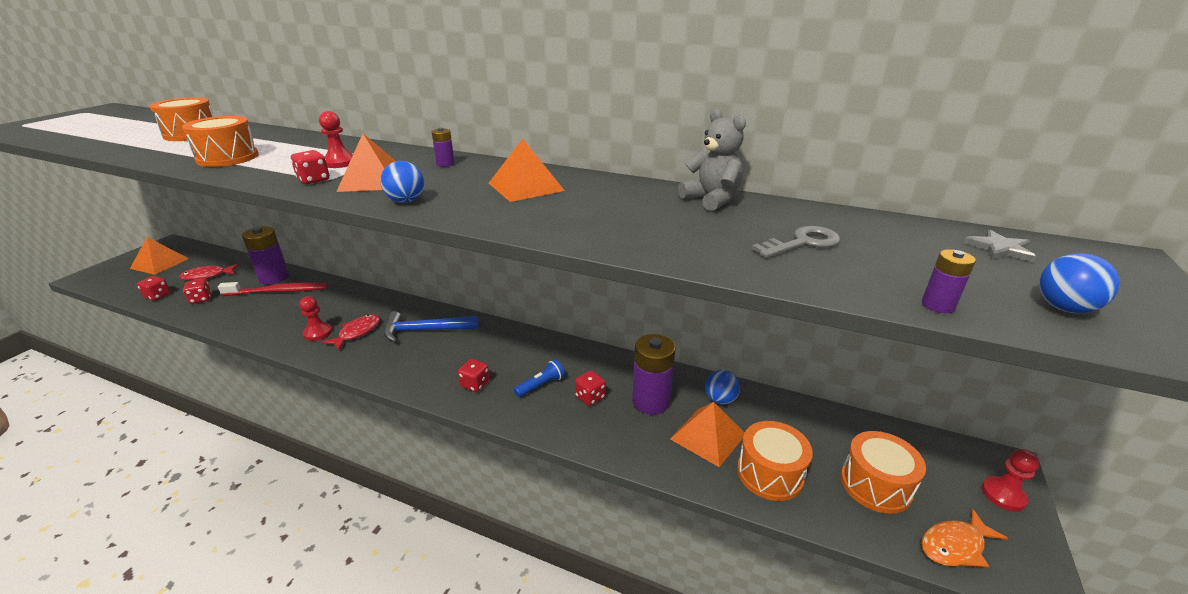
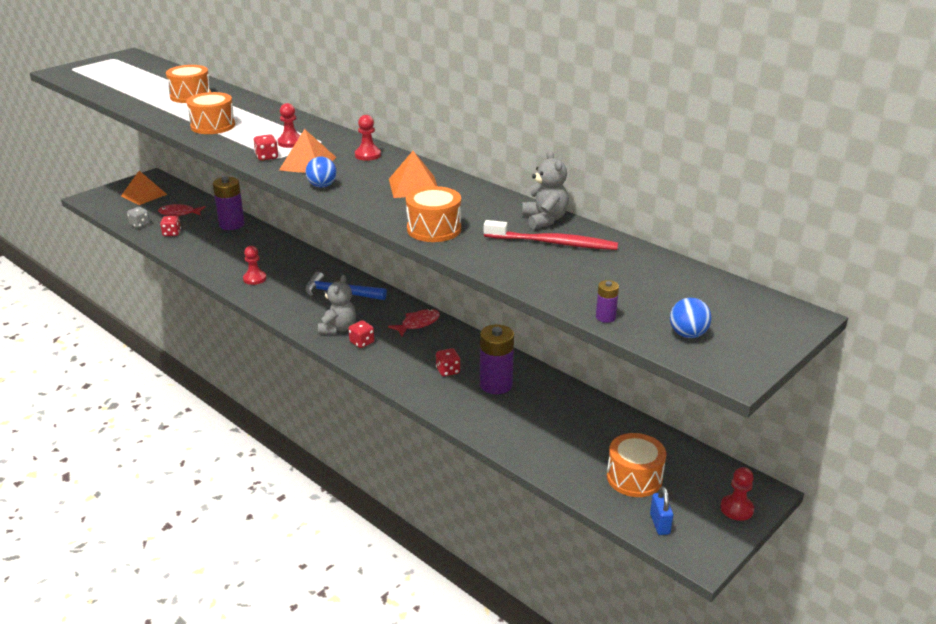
camera: 20 degrees right, 0 degrees up
(158, 296) = (140, 225): red dice -> grey dice
(278, 291) = (232, 237): red toothbrush -> red toothbrush (552, 243)
(357, 332) = (285, 284): red fish -> red fish (418, 324)
(440, 373) = (338, 328): none -> grey teddy bear
(445, 164) = (368, 155): purple battery -> red pawn
(541, 385) = (413, 354): blue flashlight -> none
(708, 436) = (525, 417): orange pyramid -> none
(720, 399) = (556, 396): blue ball -> none
(770, 473) = (555, 451): orange drum -> orange drum (434, 229)
(802, 243) = (571, 264): grey key -> none
(955, 545) = (659, 524): orange fish -> blue padlock
(999, 249) = (713, 293): grey star -> none

